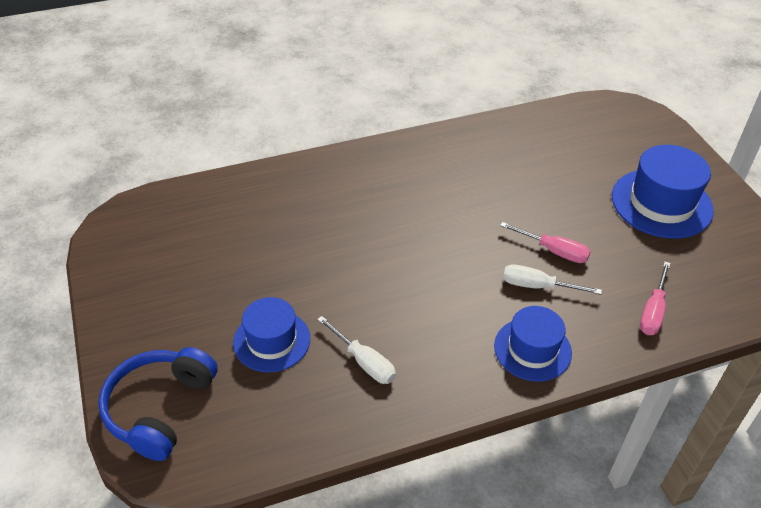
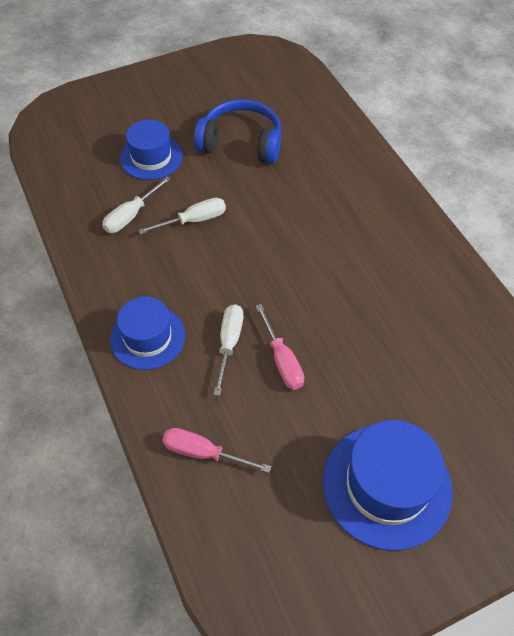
camera: 85 degrees right, 10 degrees up
(160, 408) = (88, 109): blue headphones -> blue headphones (241, 143)
(379, 305) = (194, 220): none -> white screwdriver
(554, 251) = (282, 360): pink screwdriver -> pink screwdriver turned 45 degrees counterclockwise

